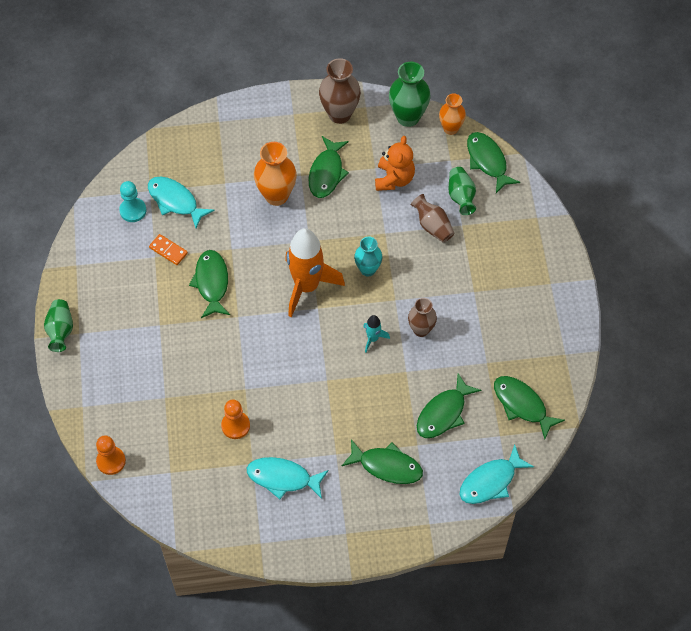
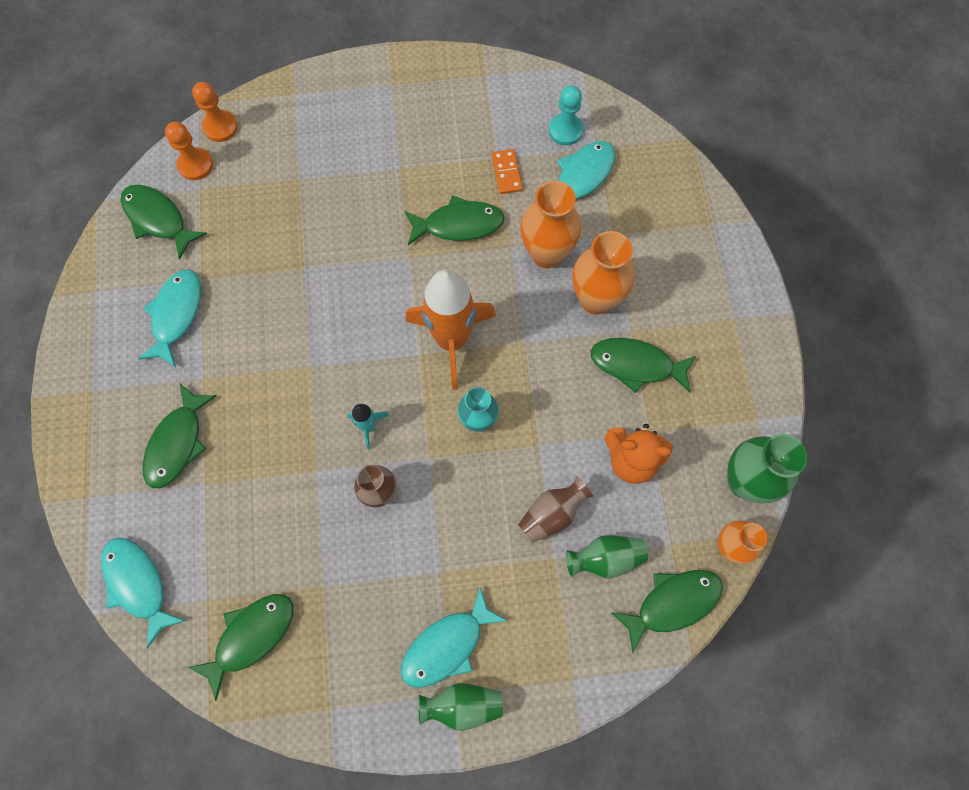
camera: 90 degrees right, 10 degrees up
(60, 330) = (395, 65): green vase -> green vase (462, 705)
(168, 250) = (507, 173): orange domino -> orange domino turned 45 degrees counterclockwise
(235, 425) = (253, 258): orange pawn -> orange pawn (195, 165)
(238, 225) = (546, 254): none -> orange vase
(339, 114) = (740, 382): brown vase -> none
(443, 413) = (248, 521): green fish -> green fish (158, 219)
(521, 287) = (447, 645): none -> turquoise fish

